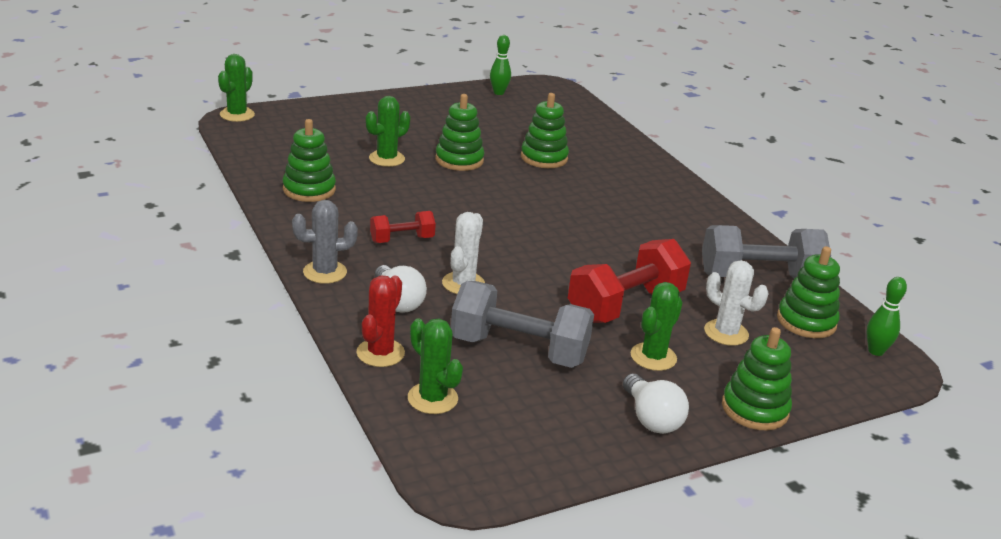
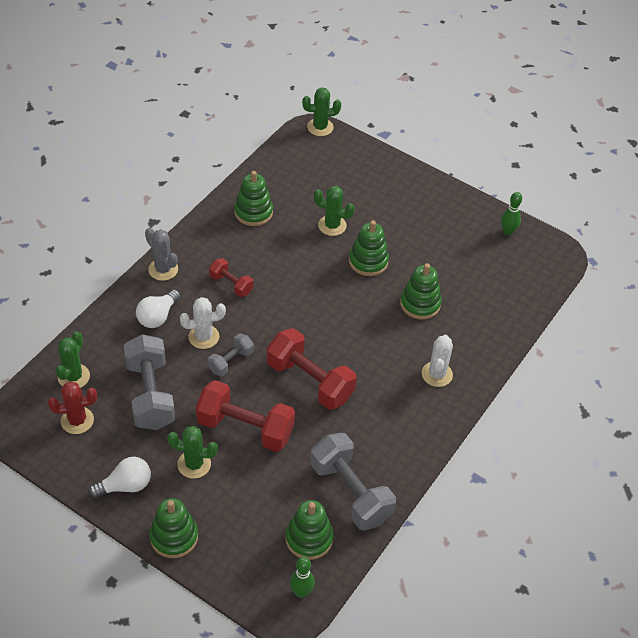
camera: 60 degrees right, 20 degrees up
(380, 353) = (100, 334): red cactus -> red cactus (77, 420)
(518, 280) = (231, 361): none -> grey dumbbell
(591, 246) = (310, 381): none -> red dumbbell
(651, 419) = (125, 486): white light bulb -> white light bulb turned 150 degrees counterclockwise
(726, 333) = (255, 495): white cactus -> white cactus (437, 374)

